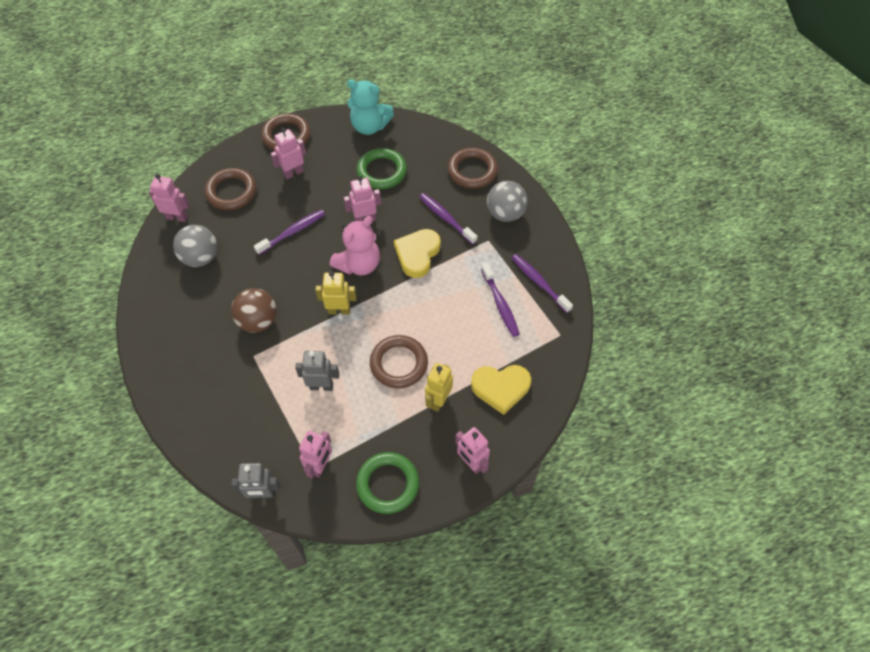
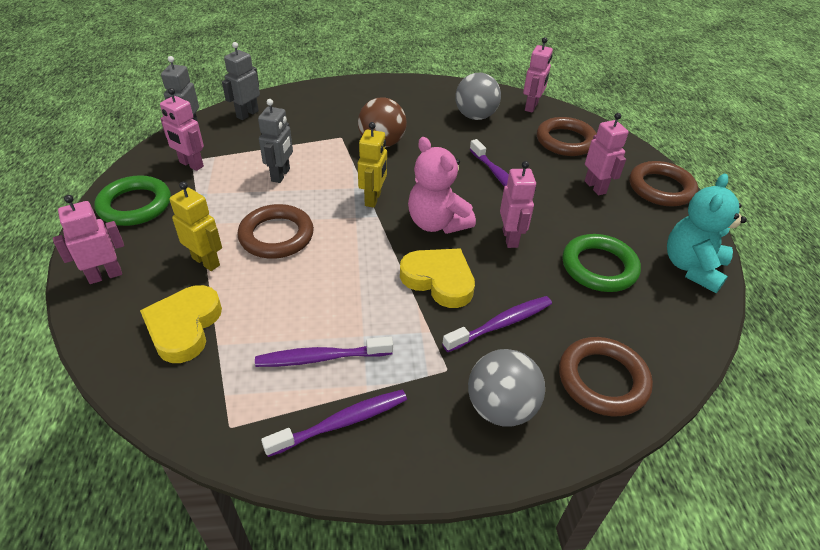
camera: 100 degrees right, 15 degrees down
(224, 451) = (247, 114): none -> grey robot

